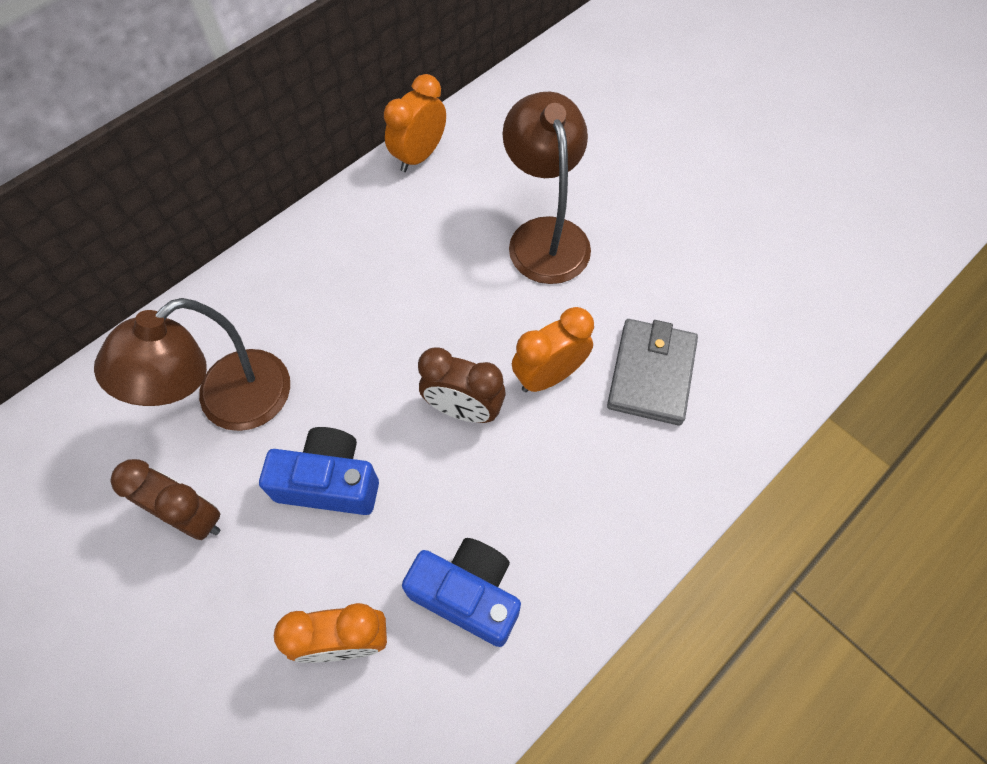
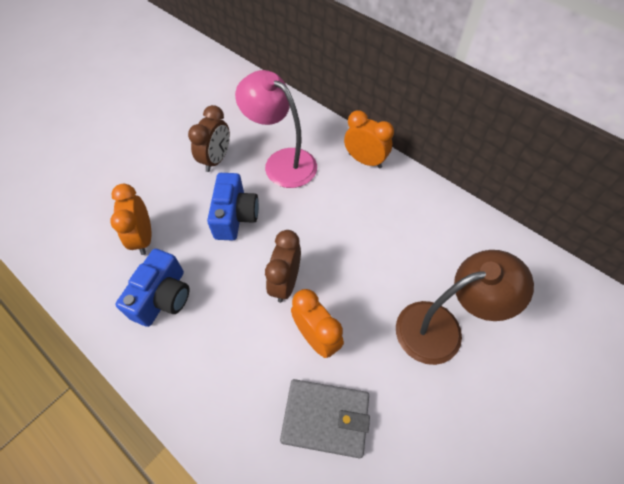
camera: 85 degrees right, 5 degrees down
(228, 403) = (282, 162): brown lamp -> pink lamp
(419, 156) = (491, 233): orange clock -> orange clock (365, 161)

